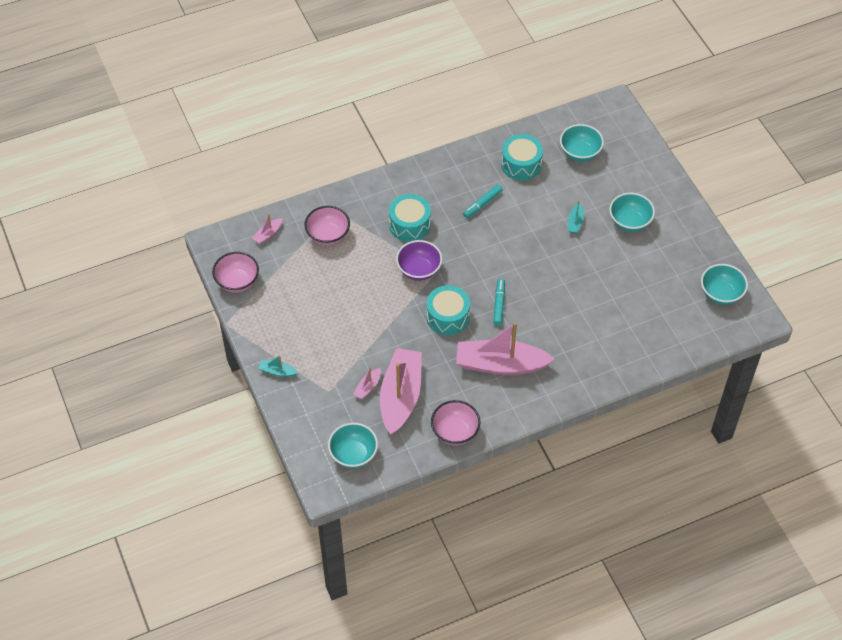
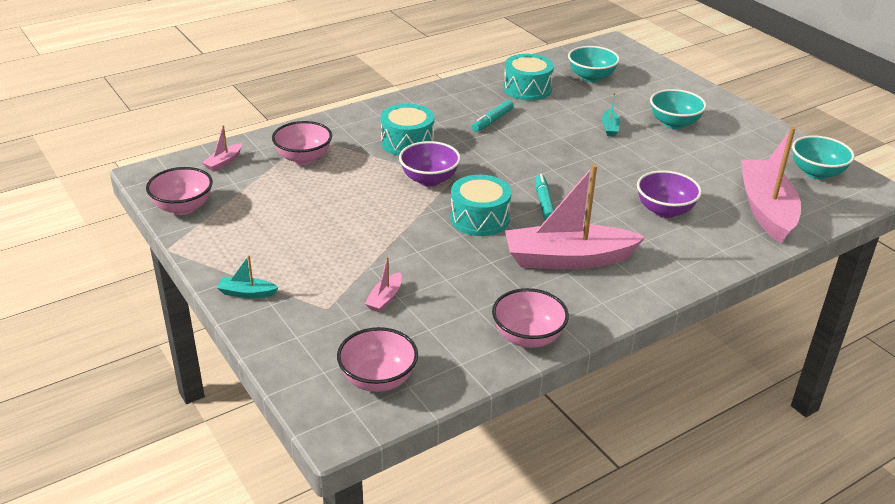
camera: 10 degrees left, 20 degrees down
(353, 454) = (378, 379): turquoise bowl -> pink bowl
(400, 396) = (436, 304): pink boat -> pink boat (766, 209)
(586, 323) = (664, 210): none -> purple bowl

